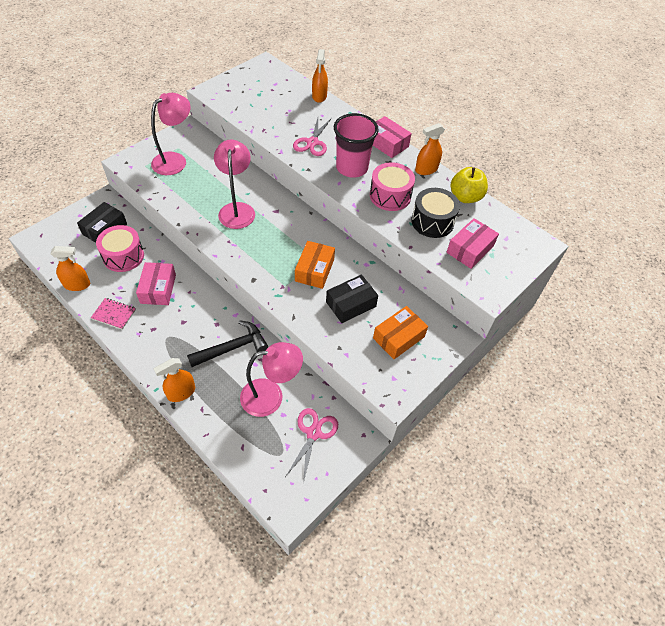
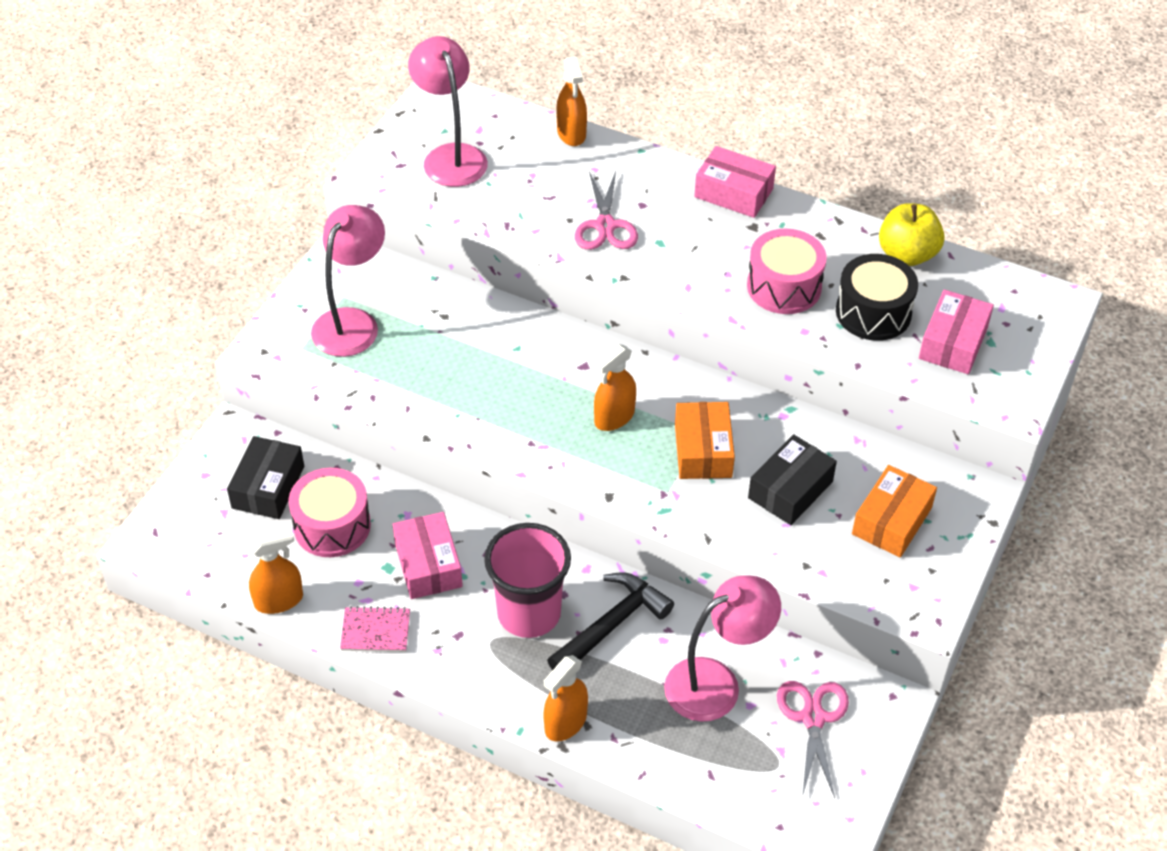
camera: 15 degrees left, 5 degrees down
(237, 209) = (515, 382): pink lamp -> pink lamp (450, 156)
(352, 168) = (696, 254): pink cup -> pink cup (529, 613)
(426, 169) = (821, 223): orange spray bottle -> orange spray bottle (614, 417)

